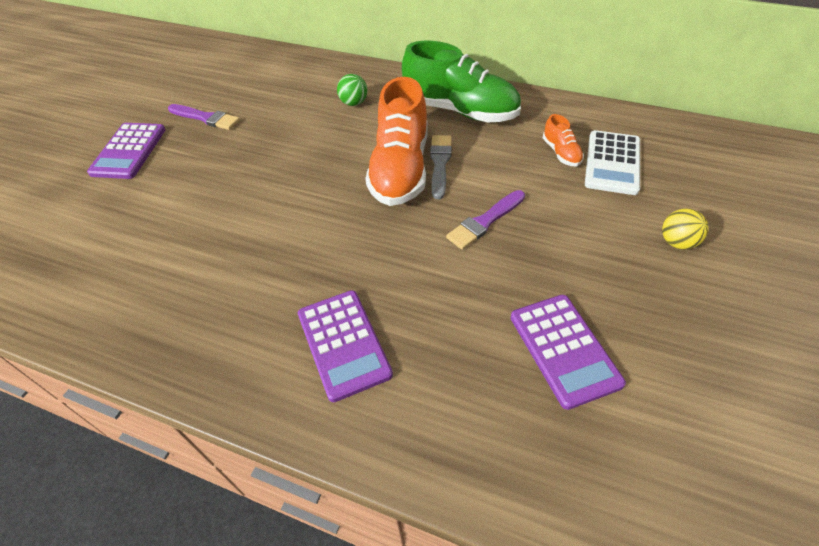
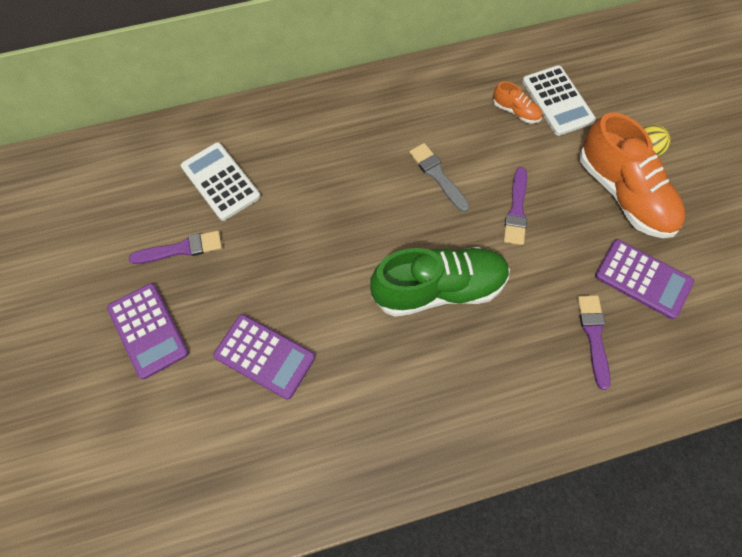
camera: 40 degrees left, 15 degrees up
(276, 94) = (220, 181): none -> white calculator
(343, 344) = (514, 372): purple calculator -> purple calculator (264, 356)
(354, 103) = (305, 151): green ball -> none
(400, 169) = (412, 199): orange shoe -> orange shoe (624, 193)
(455, 366) = (594, 336): none -> purple brush
(460, 111) = (404, 109): green shoe -> green shoe (439, 289)

